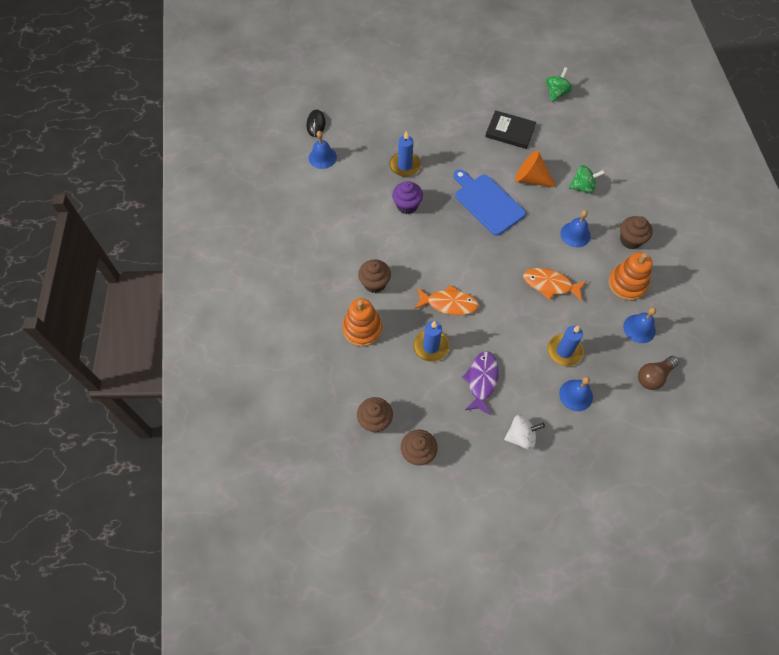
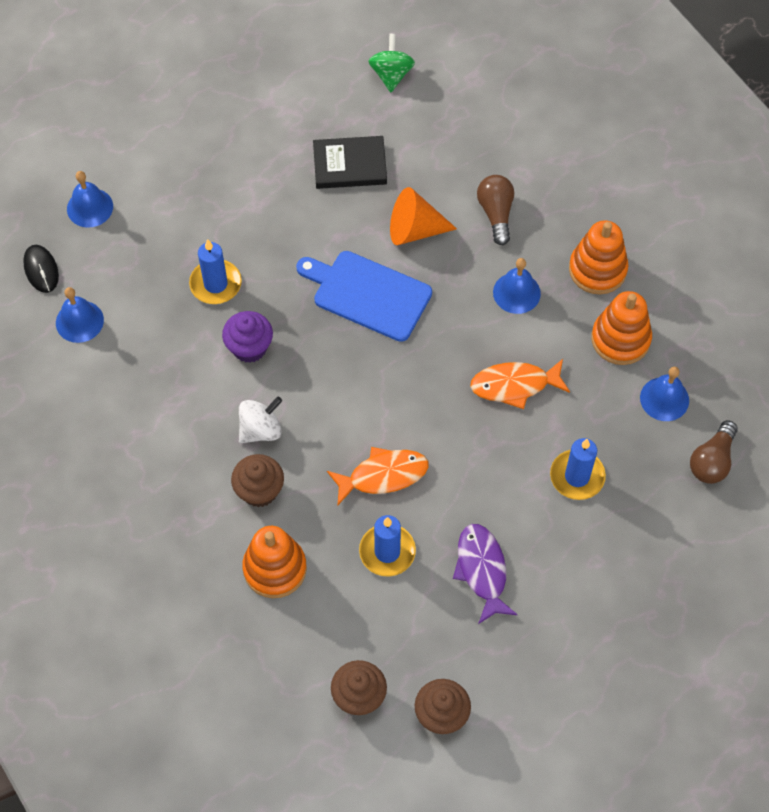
camera: 25 degrees left, 0 degrees up
(521, 436) = (572, 626): white spinning top -> white spinning top (261, 429)
(576, 395) = (620, 534): blue bell -> blue bell (90, 207)
(583, 187) = (496, 213): green spinning top -> brown light bulb
(630, 240) = (597, 270): brown cupcake -> orange stacking toy

